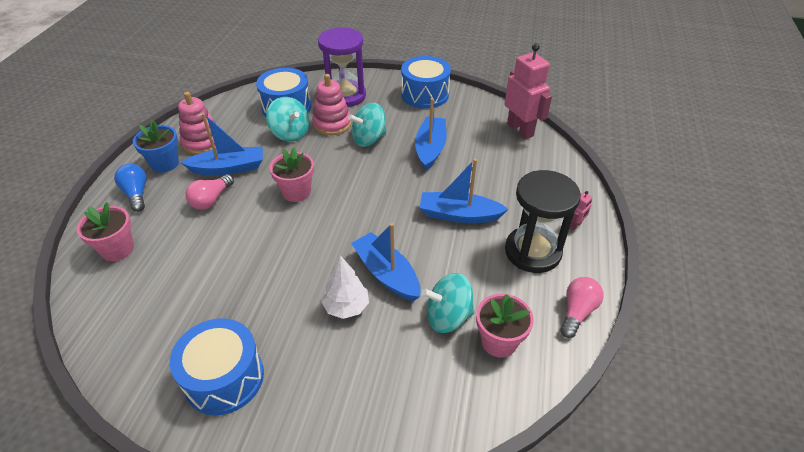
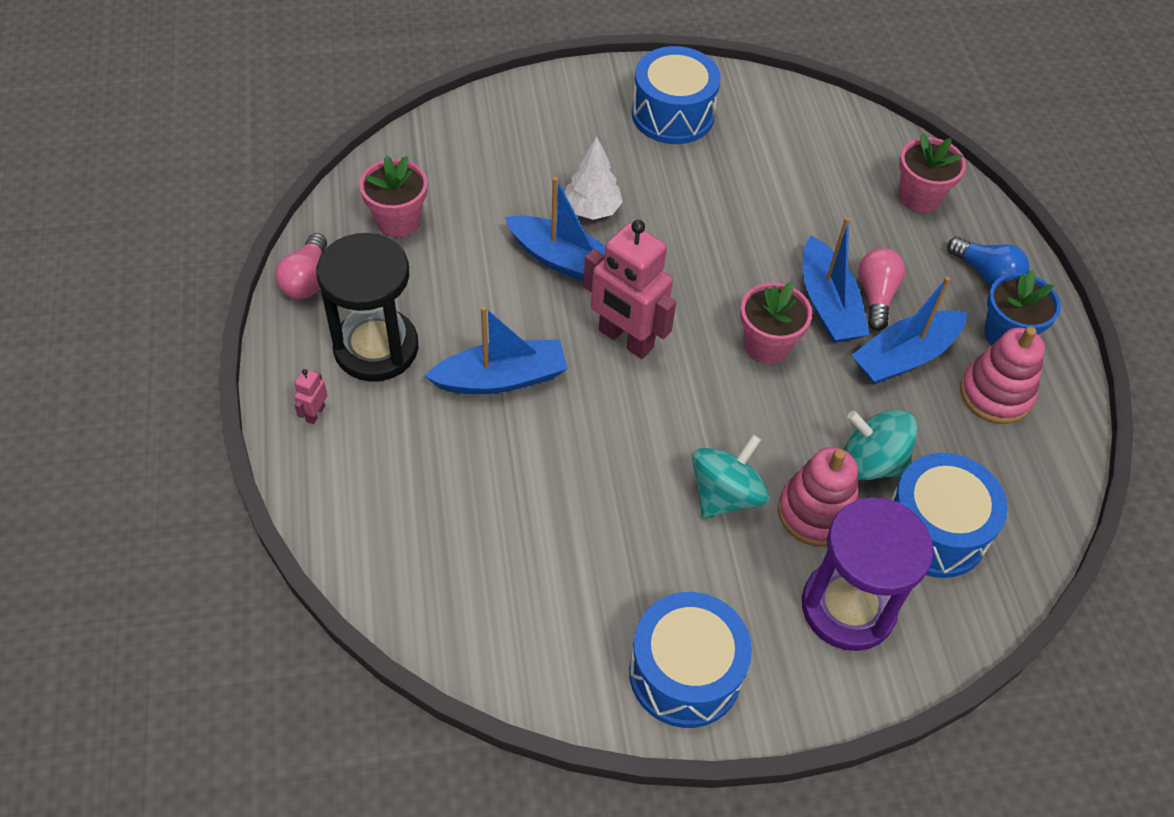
camera: 155 degrees right, 10 degrees up
(430, 148) = (603, 507): blue boat -> blue boat (828, 304)
(447, 316) = (466, 231): turquoise spinning top -> none
(520, 130) = (445, 620): pink robot -> pink robot (625, 339)

